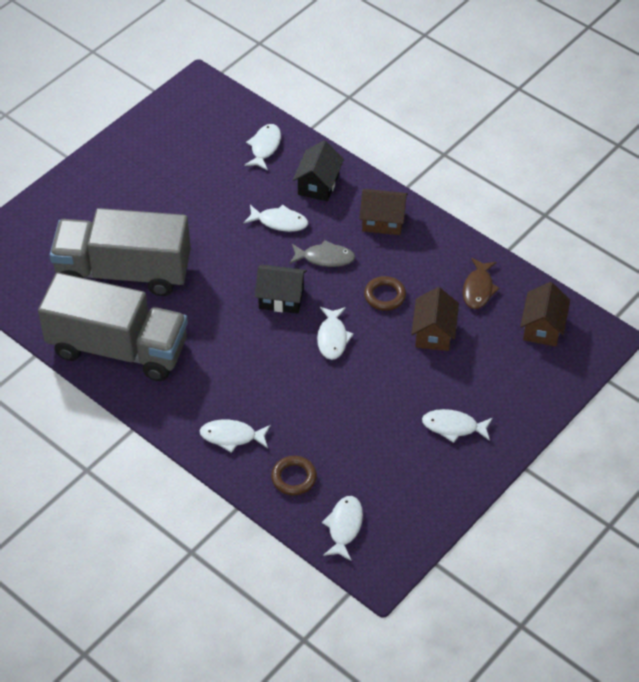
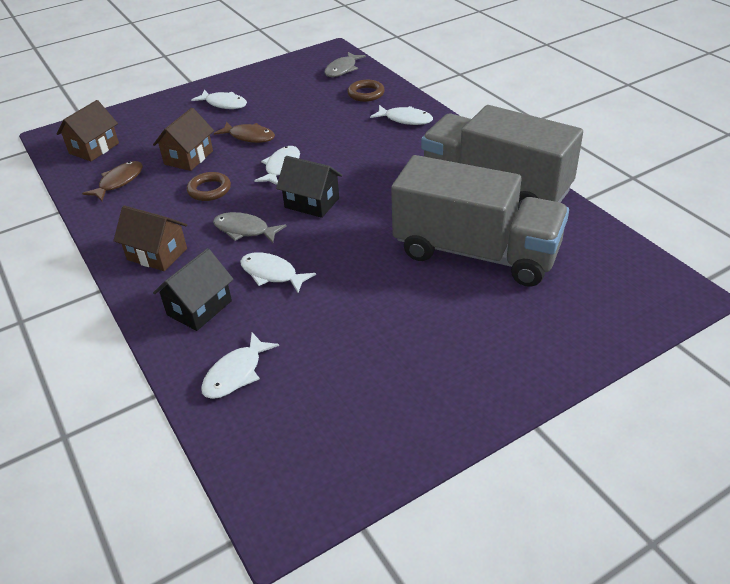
camera: 160 degrees left, 10 degrees down
(344, 527) = (342, 69): white fish -> grey fish
(390, 376) = (249, 137): none -> brown fish

